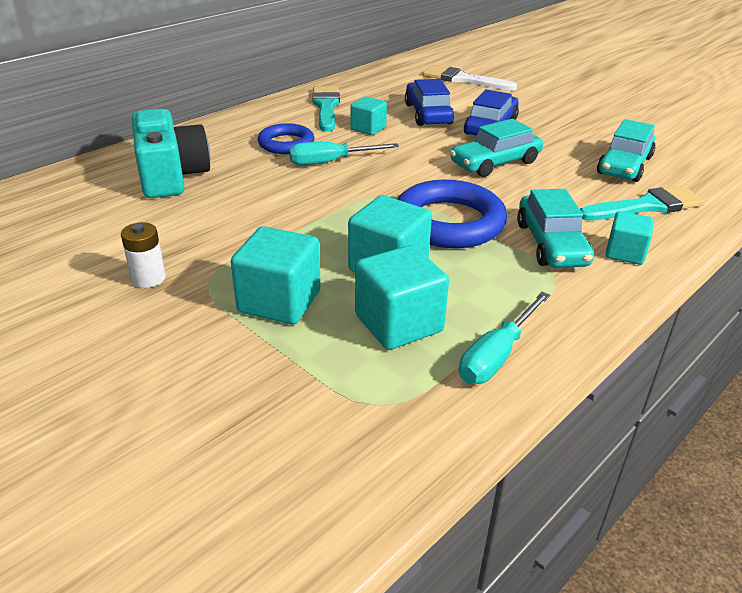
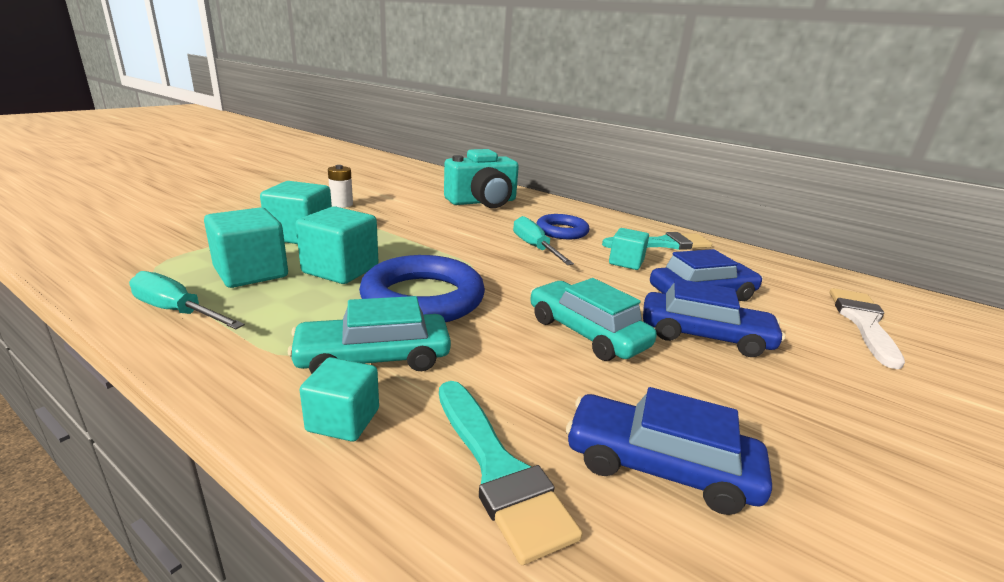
camera: 80 degrees right, 10 degrees down
(624, 165) = (659, 466): turquoise car -> blue car

